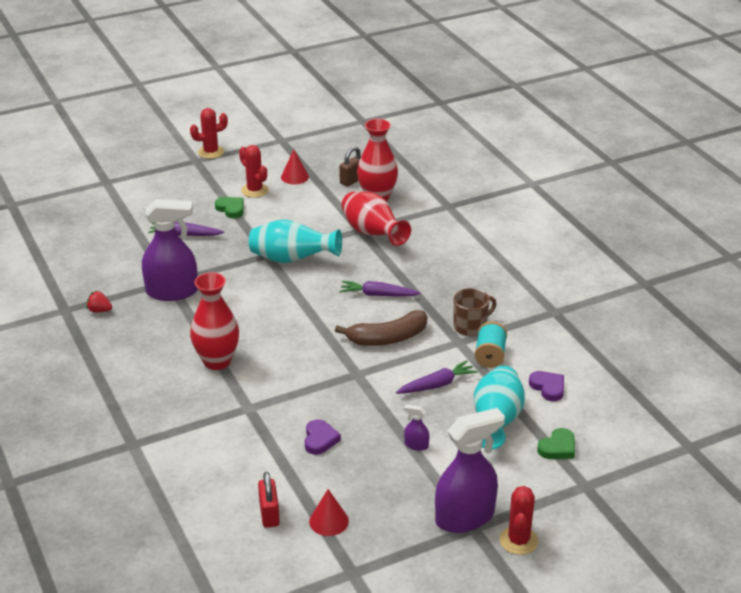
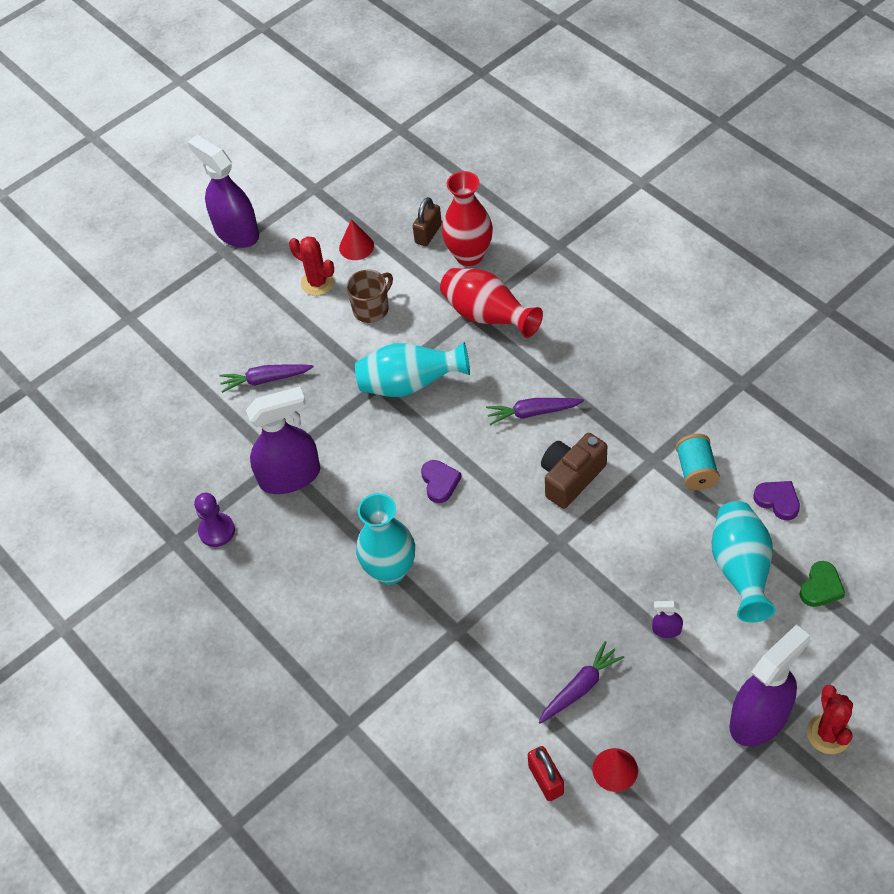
camera: 10 degrees left, 20 degrees up
(99, 310) = (217, 531): red strawberry -> purple pawn
(211, 152) = (236, 232): red cactus -> purple spray bottle
(217, 361) = (390, 570): red vase -> turquoise vase
(231, 209) = (302, 321): green heart -> none
(320, 439) = (557, 654): purple heart -> purple heart (440, 482)
(387, 338) = (571, 478): brown banana -> brown camera
(437, 385) = (654, 533): purple carrot -> purple carrot (580, 687)
(470, 326) = (657, 432): brown mug -> brown mug (371, 309)

